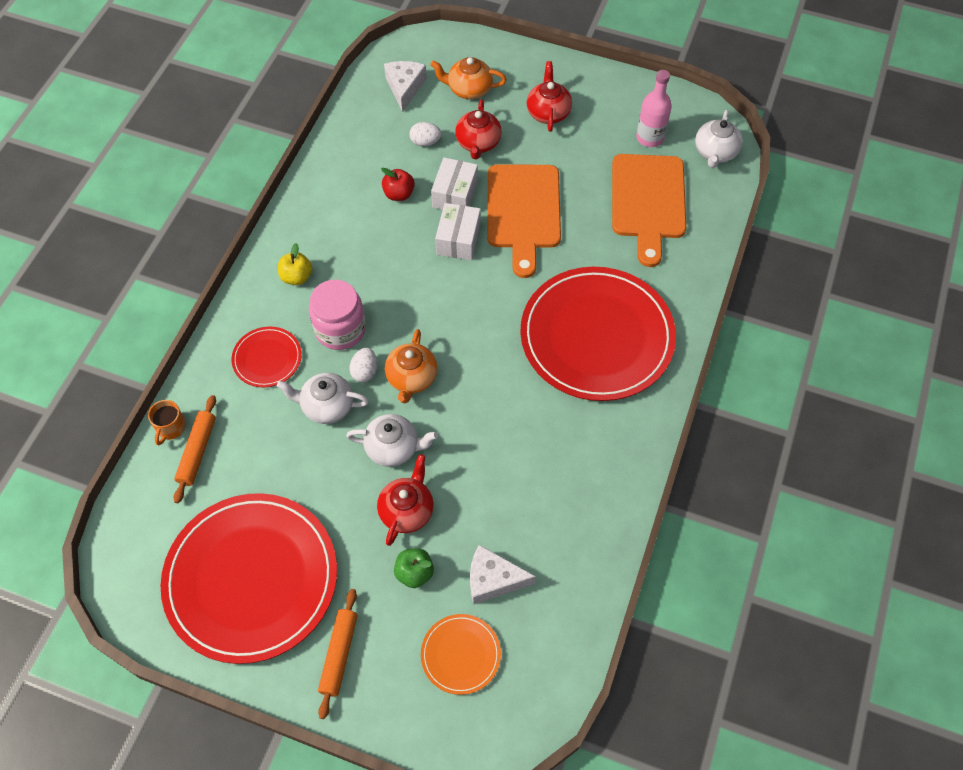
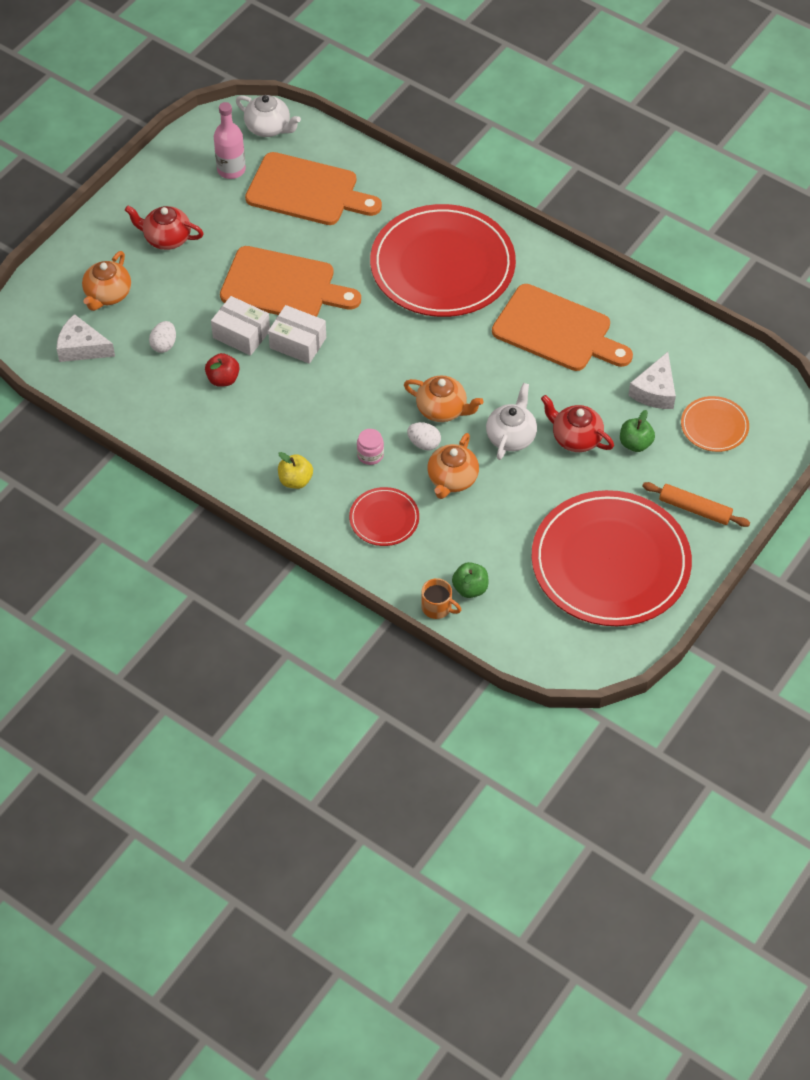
camera: 75 degrees left, 5 degrees down
(197, 451) = (470, 588): orange rolling pin -> green apple
(327, 406) = (452, 479): white teapot -> orange teapot
(340, 329) = (370, 455): pink jar -> pink jar, size x0.51
(478, 143) = (183, 302): red teapot -> none
(546, 462) = (557, 330): none -> orange cutting board

